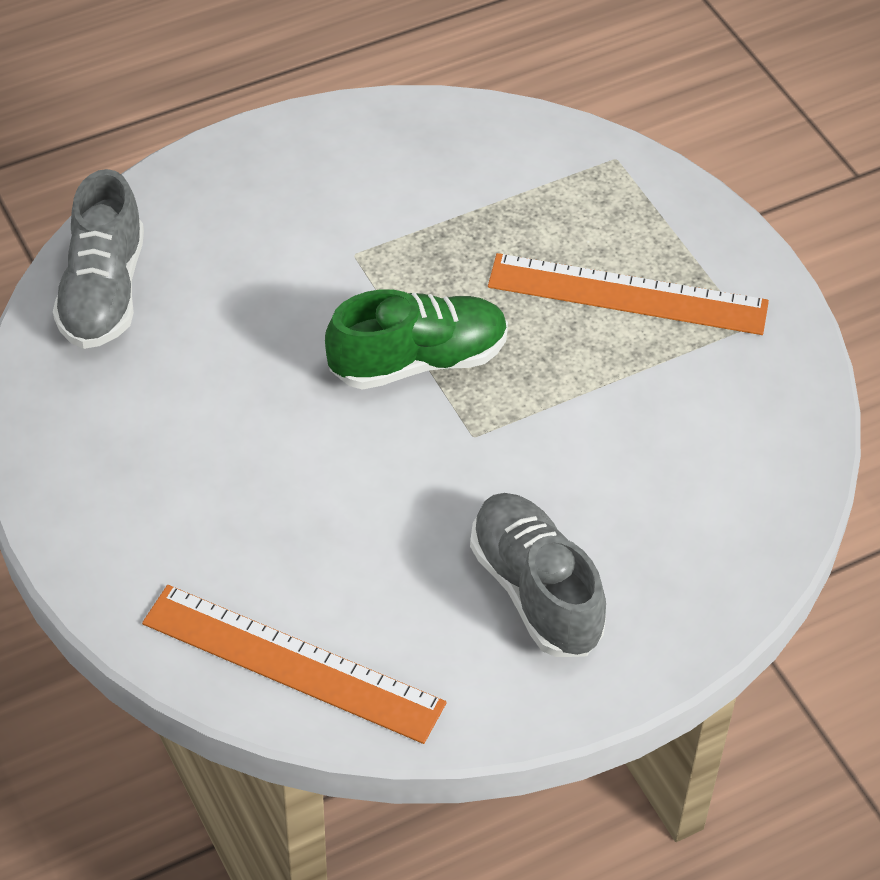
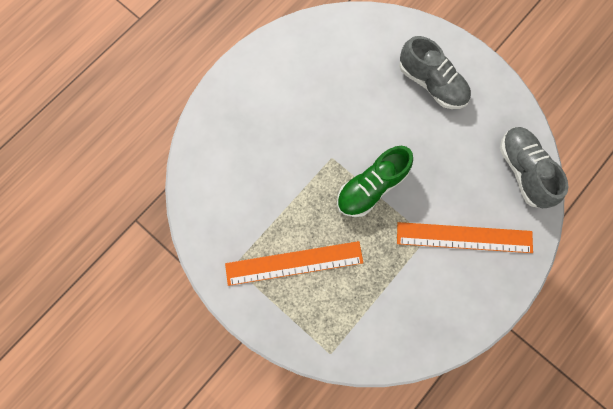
camera: 160 degrees right, 25 degrees up
(292, 663) = (355, 34): orange ruler -> orange ruler (464, 237)
(535, 591) = (279, 95): grey shoe -> grey shoe (431, 83)

